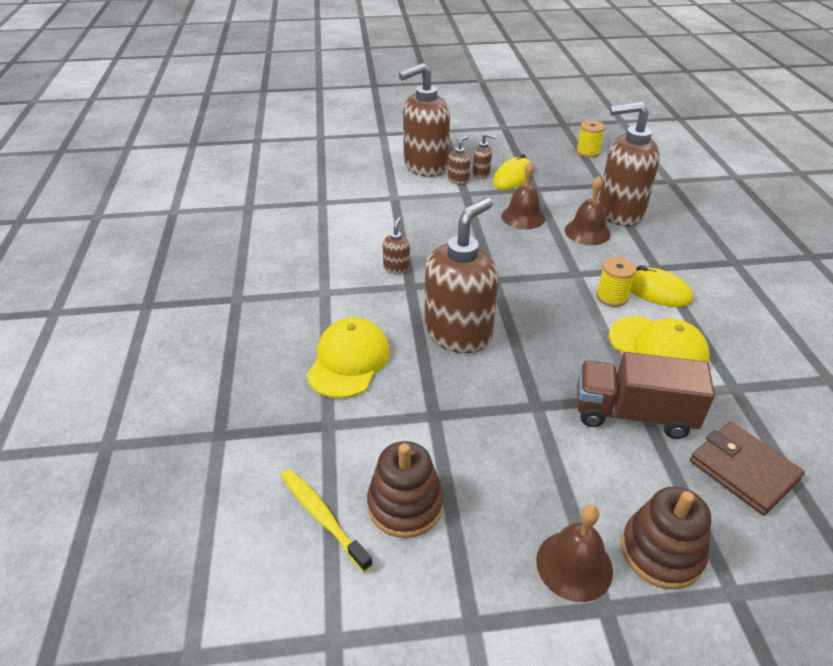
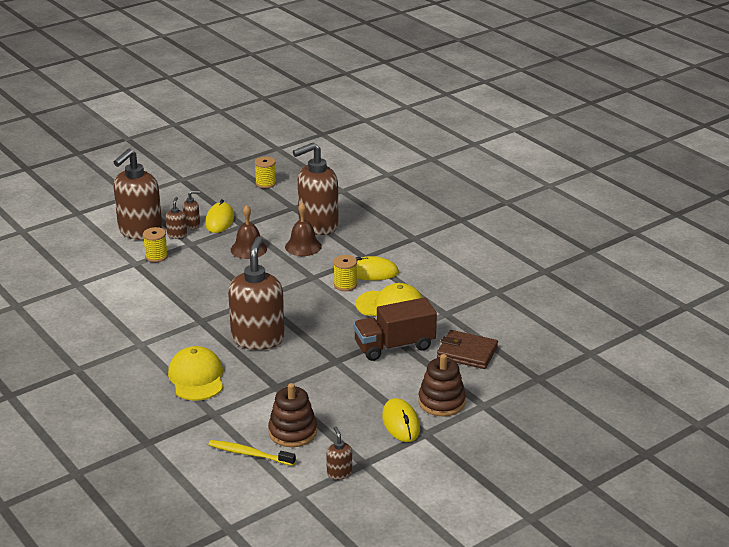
camera: 30 degrees left, 10 degrees down
(396, 268) = (181, 312): brown soap dispenser -> brown soap dispenser (339, 473)
(420, 196) = (156, 256): none -> yellow spool
(574, 565) = (401, 423): brown bell -> yellow mouse

